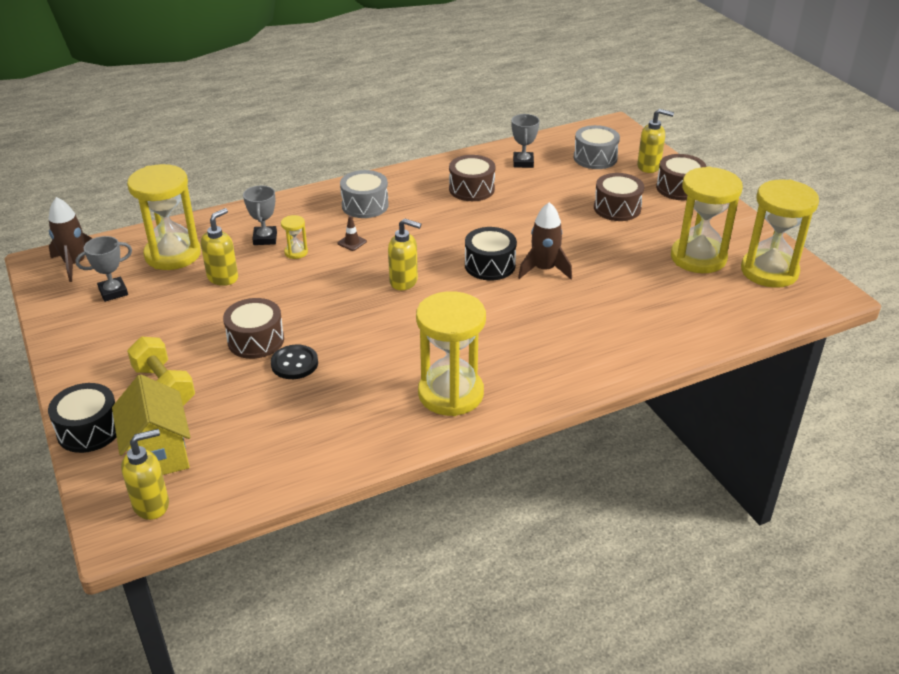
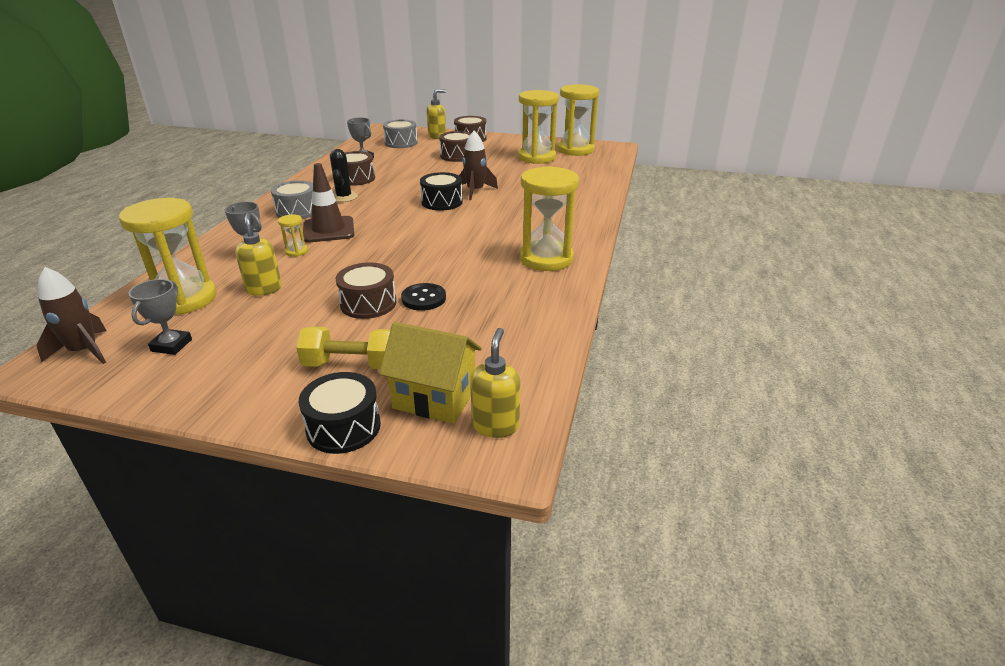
camera: 50 degrees left, 5 degrees down
(352, 242) = (328, 230): brown traffic cone -> brown traffic cone, size x2.40
(404, 282) = (407, 230): yellow soap dispenser -> none
(423, 208) = (344, 197): none -> black cactus

